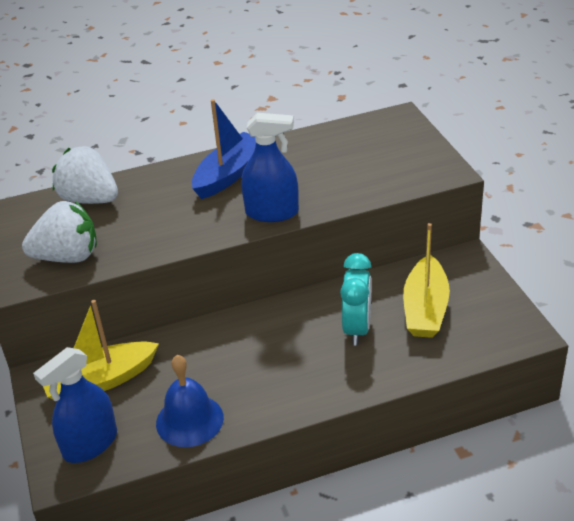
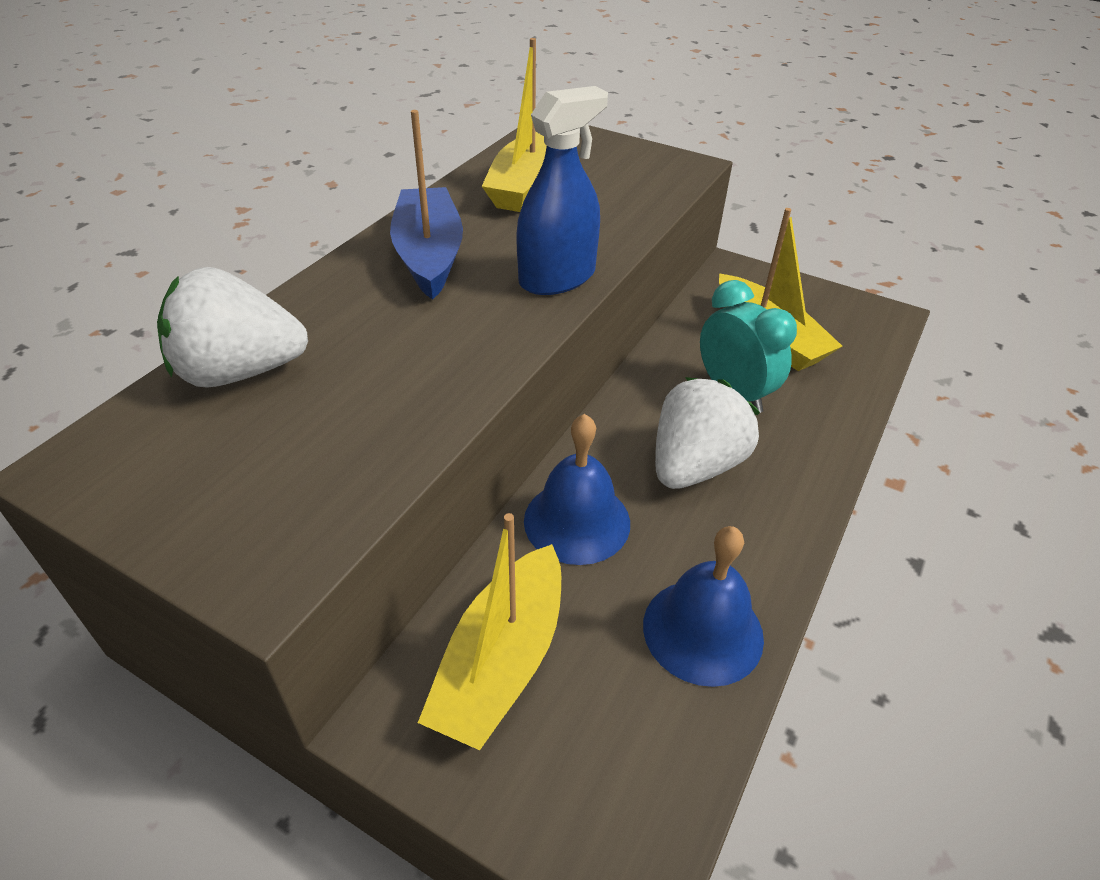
camera: 45 degrees left, 5 degrees up
(68, 257) = (317, 477): white strawberry -> white strawberry (695, 465)
(90, 444) = (612, 776): blue spray bottle -> none
(196, 346) = (577, 521): none -> blue bell
(332, 151) = (526, 185): none -> yellow boat

